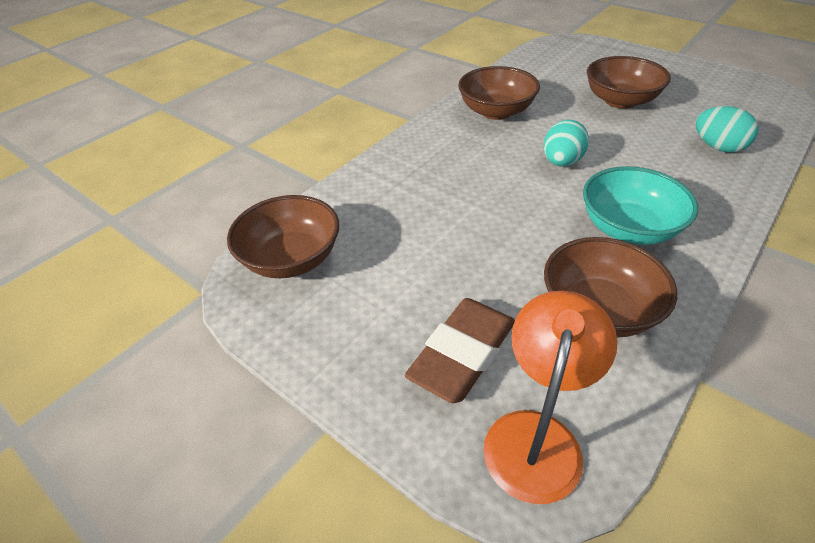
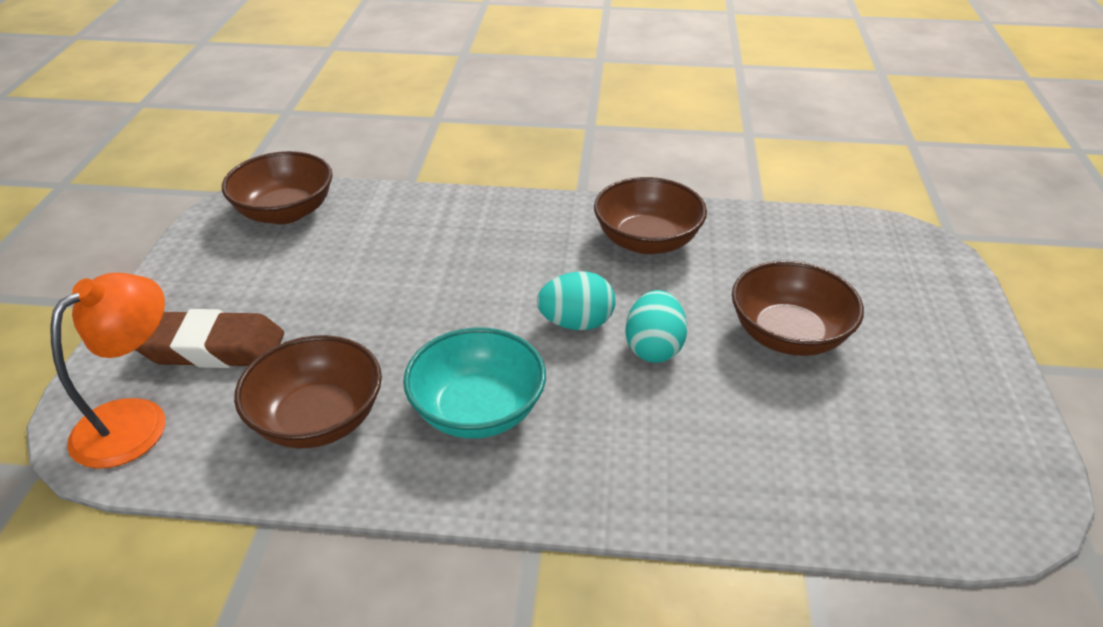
camera: 55 degrees right, 5 degrees down
(536, 435) = (136, 420): orange lamp -> orange lamp turned 45 degrees counterclockwise
(717, 147) = (748, 459): turquoise egg -> turquoise egg (654, 348)

